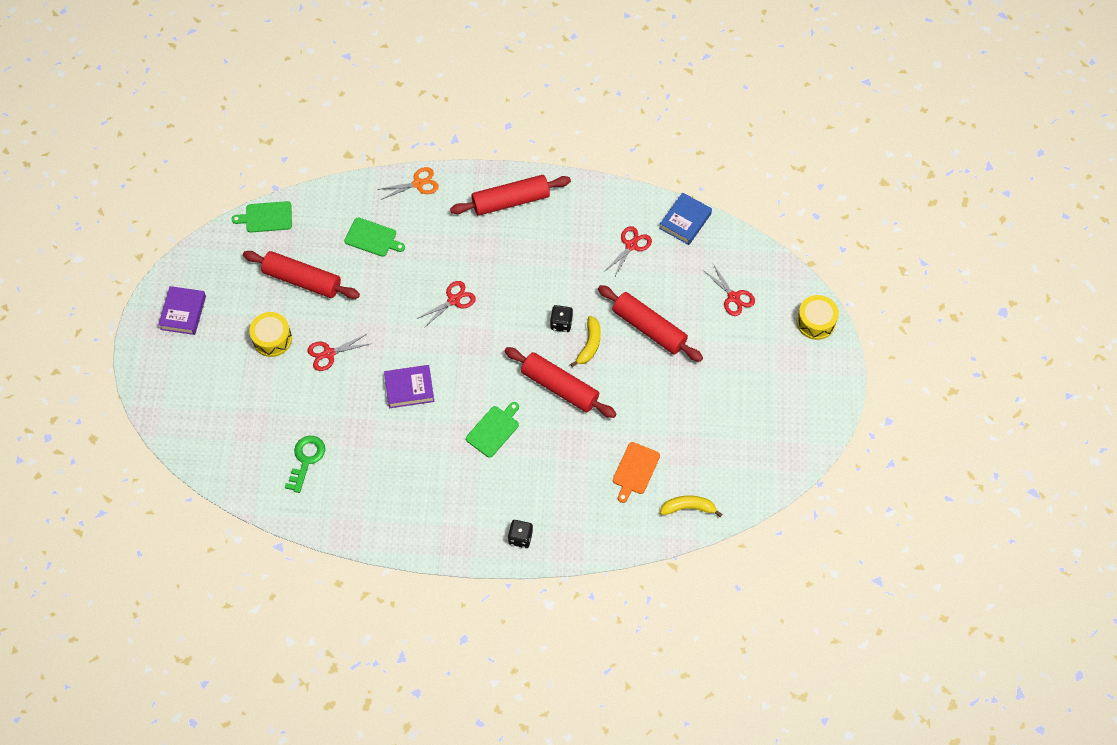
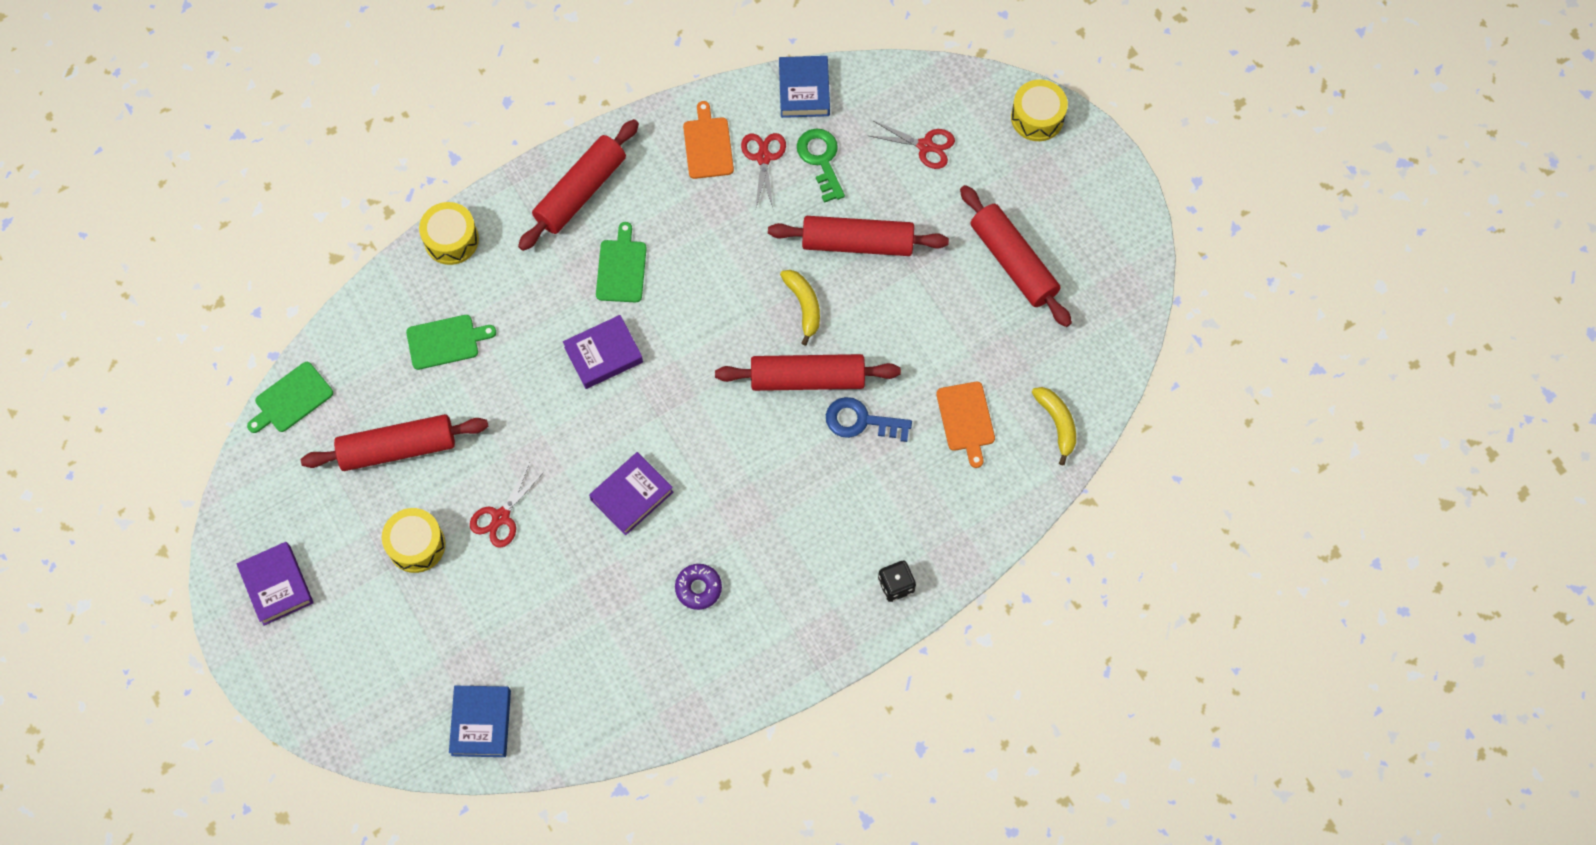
camera: 35 degrees left, 5 degrees up
(233, 458) = (481, 723): none -> blue book
(306, 459) = (572, 663): green key -> green key (821, 159)
(407, 464) = (698, 588): none -> purple donut
(418, 183) = (451, 240): orange scissors -> yellow drum
(454, 300) = (603, 354): red scissors -> purple book
(494, 430) = (769, 479): green cutting board -> green cutting board (621, 268)
(561, 323) = (752, 301): black dice -> none
(572, 431) = (861, 421): none -> blue key
(604, 218) = (708, 145): none -> orange cutting board
(688, 508) = (1057, 423): yellow banana -> yellow banana turned 105 degrees clockwise
(734, 397) = (1013, 262): none -> red rolling pin

